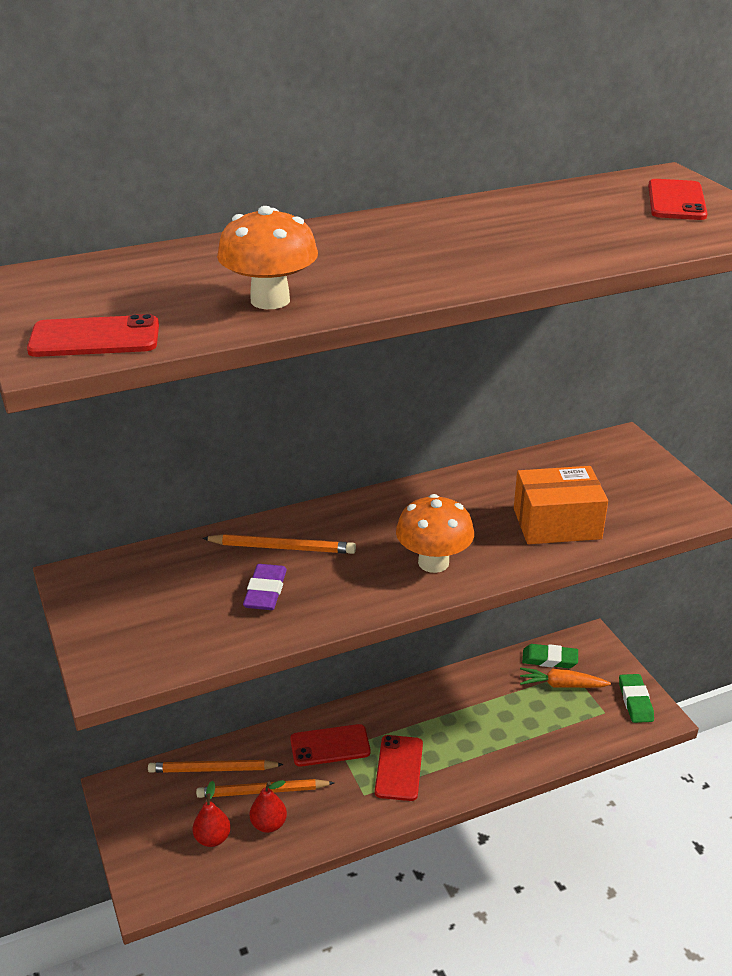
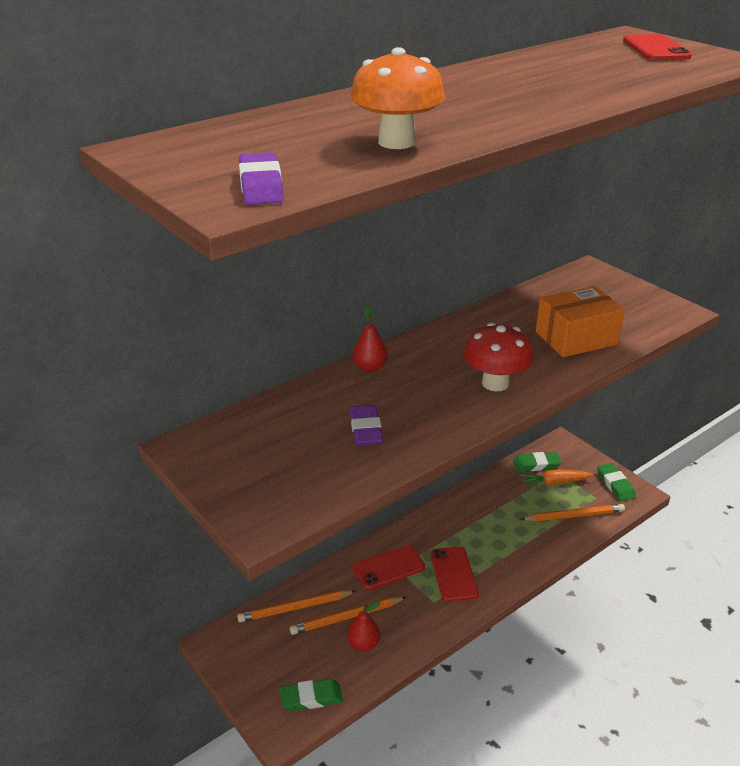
camera: 15 degrees left, 0 degrees up
(94, 338) = (261, 185): red phone -> purple eraser
(191, 869) = (311, 697): none -> green eraser
(212, 838) = (319, 667): red pear -> red pear (370, 367)
(282, 548) = (360, 391): orange pencil -> orange pencil (574, 515)
(433, 562) = (495, 383): orange mushroom -> red mushroom

